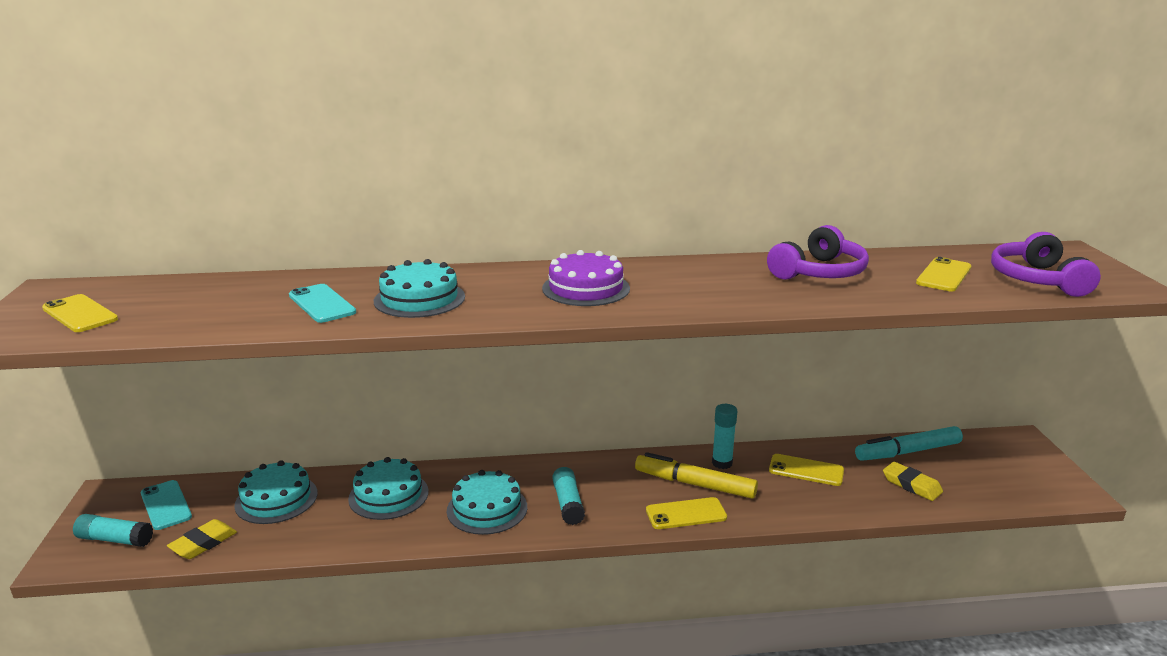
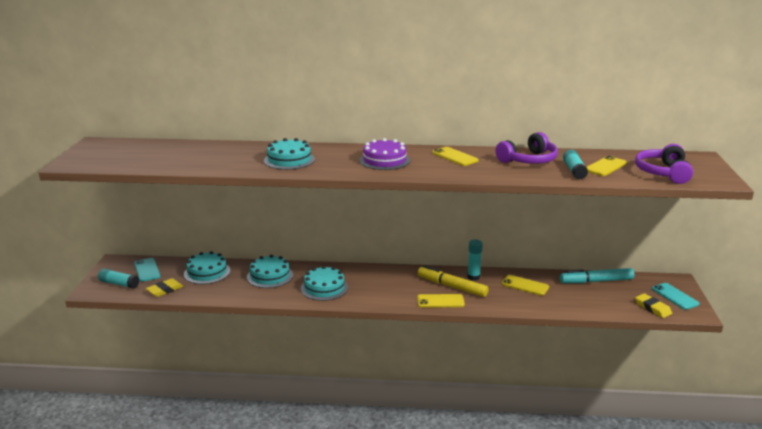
camera: 10 degrees right, 0 degrees up
(80, 314) = (111, 156): yellow phone -> yellow phone (454, 157)
(322, 304) = (236, 159): turquoise phone -> turquoise phone (675, 296)
(568, 503) = (372, 290): turquoise glue stick -> turquoise glue stick (574, 170)
(911, 485) = (589, 299): yellow eraser -> yellow eraser (652, 308)

